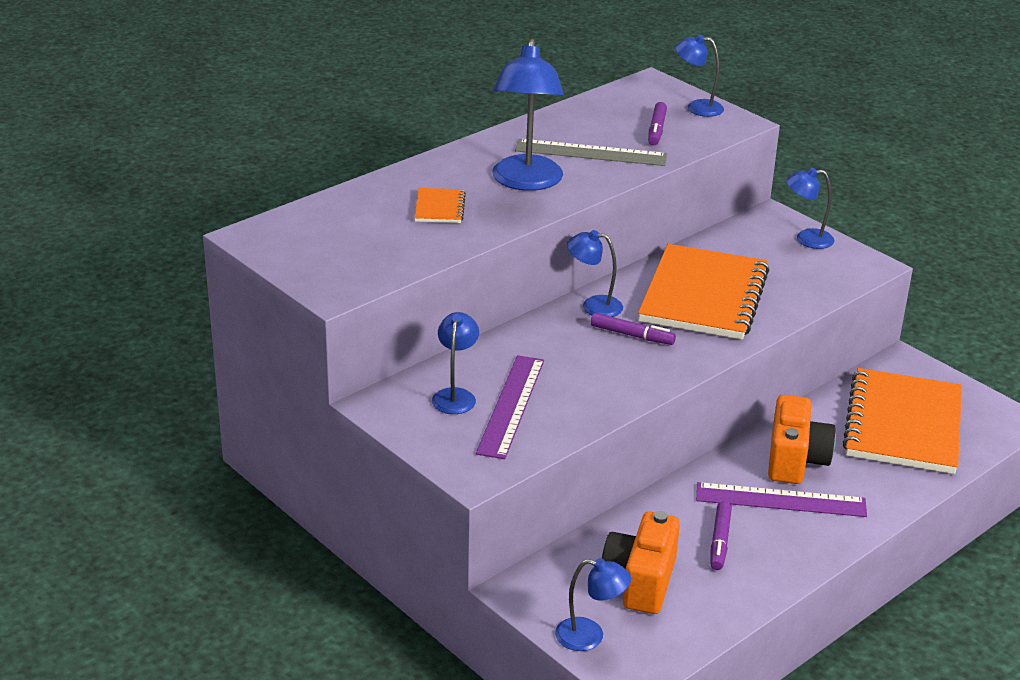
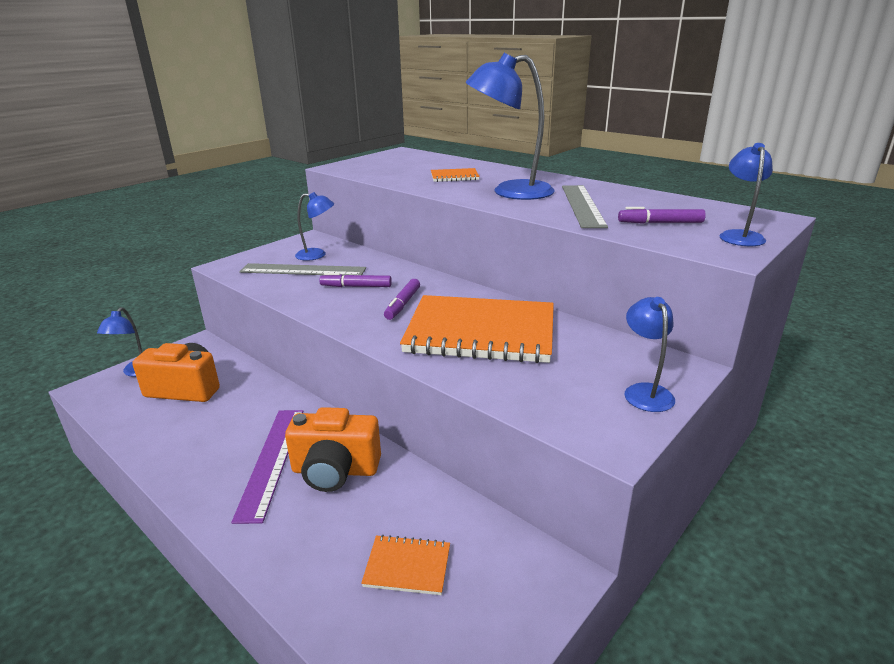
camera: 85 degrees right, 5 degrees down
(511, 406) = (303, 270): purple ruler -> grey ruler
(593, 306) = (445, 288): blue lamp -> none
(719, 541) = (221, 425): purple marker -> purple marker (356, 286)
(903, 425) = (407, 566): orange notebook -> orange notebook, size x0.43

